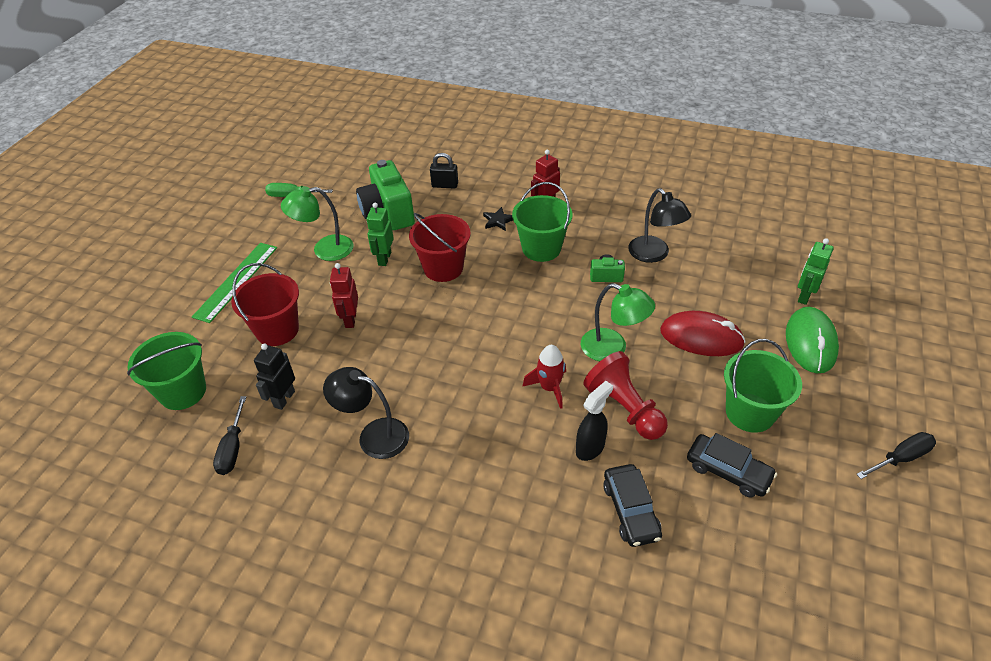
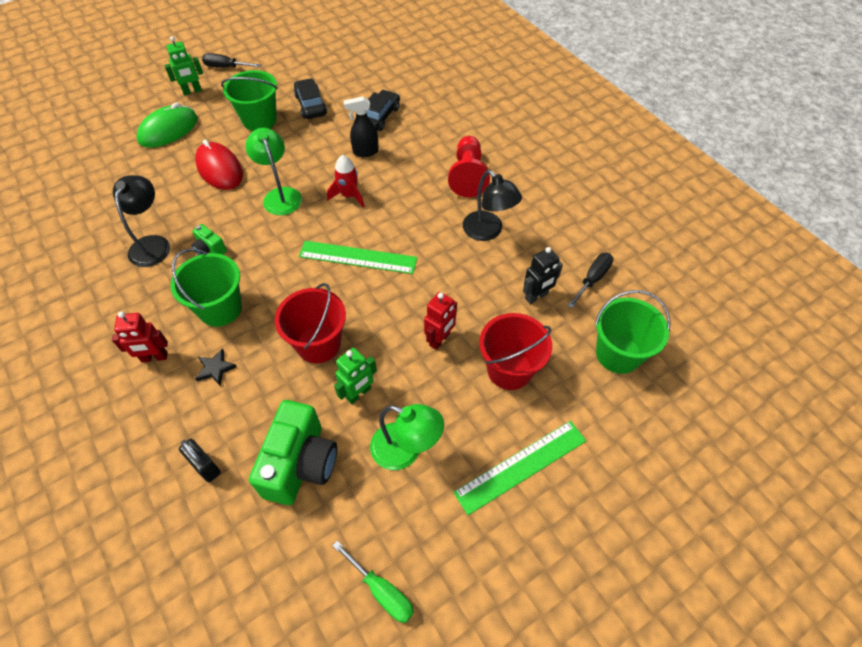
camera: 145 degrees left, 10 degrees up
(478, 339) = (358, 257): none -> green ruler
(624, 408) = (320, 159): red pawn -> red pawn (468, 176)
(804, 296) = (121, 154): green robot -> green robot (192, 91)

